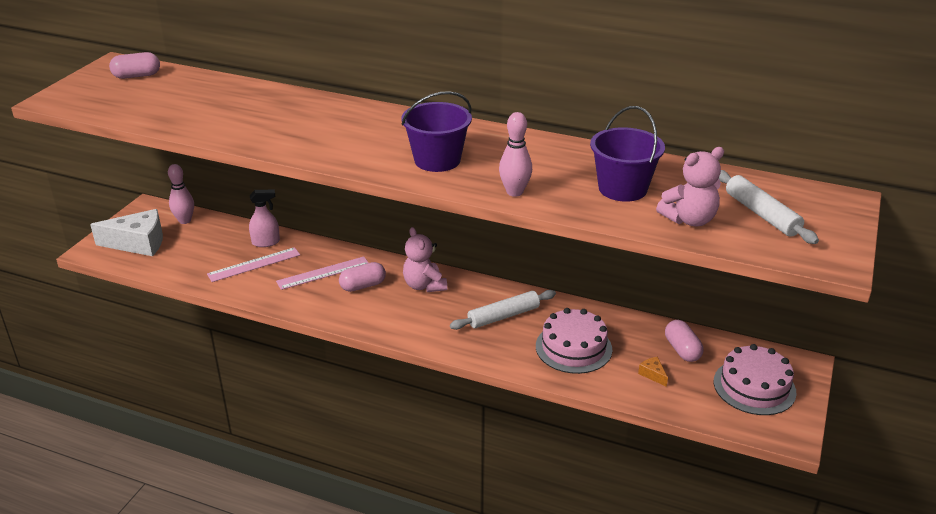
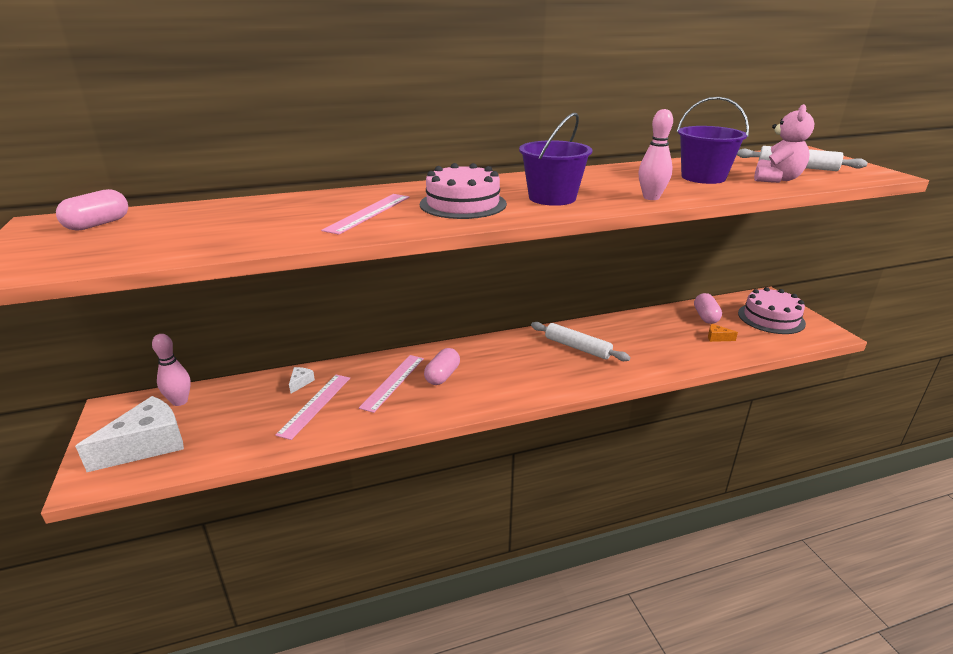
camera: 40 degrees left, 5 degrees down
(266, 242) = (300, 382): pink spray bottle -> white cheese
(287, 125) = (368, 213): none -> pink ruler
(424, 285) = (490, 354): pink teddy bear -> none
(503, 316) = (577, 347): white rolling pin -> white rolling pin turned 75 degrees counterclockwise
(573, 348) = (651, 345): pink cake -> pink cake (463, 204)
(682, 350) = (705, 317): pink capsule -> pink capsule turned 60 degrees clockwise

